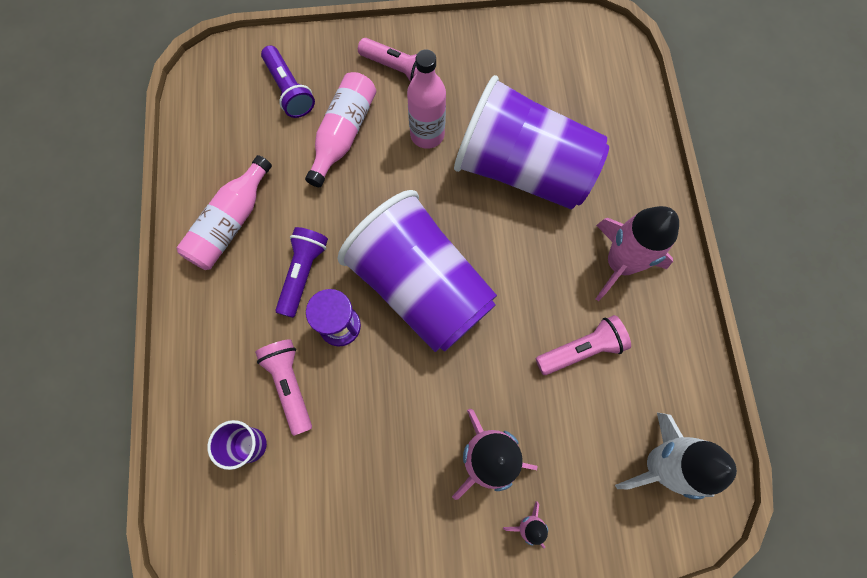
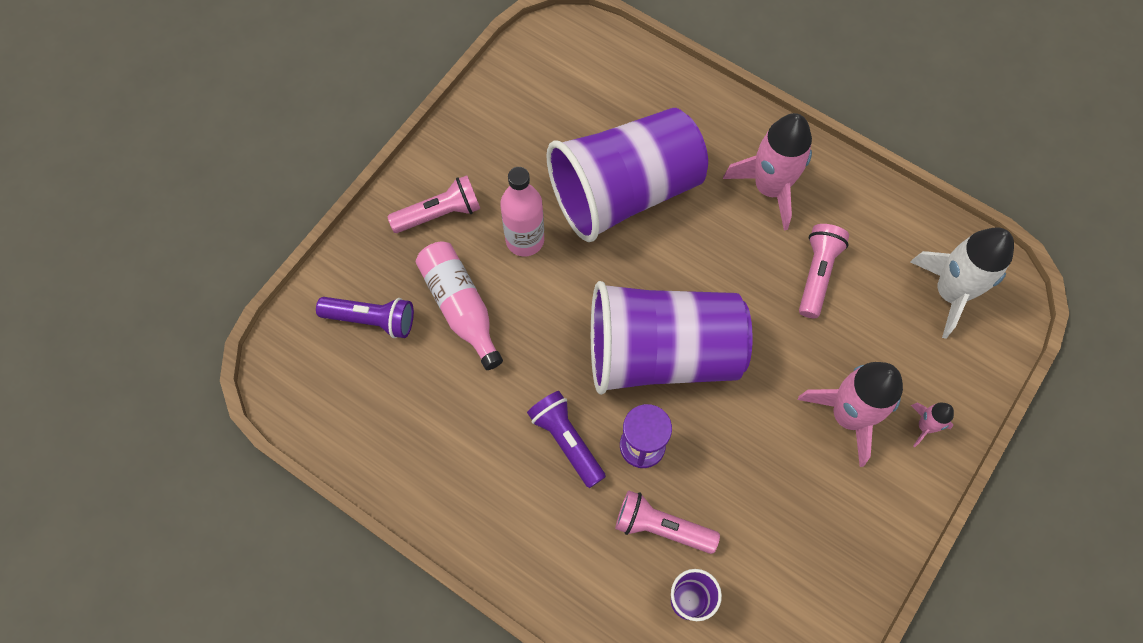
camera: 50 degrees left, 5 degrees down
(231, 223) = (462, 468): pink bottle -> none

